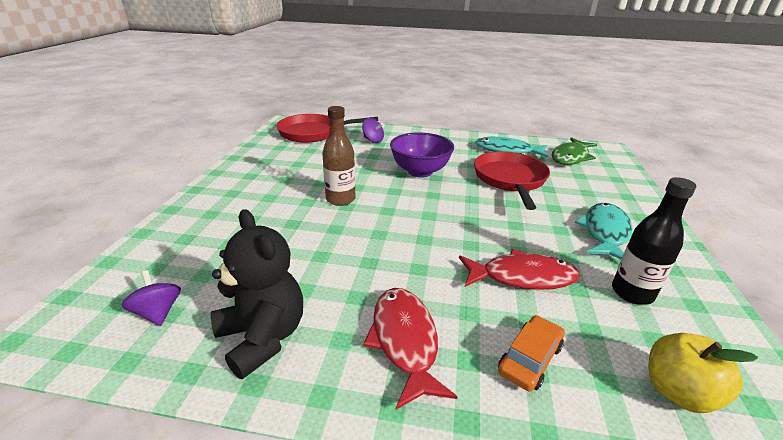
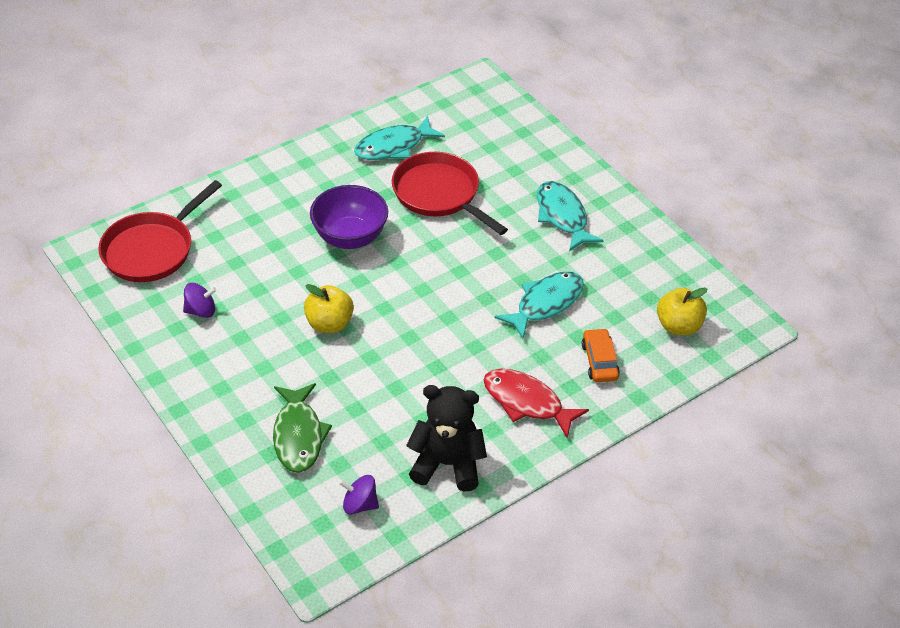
camera: 45 degrees left, 15 degrees up
(340, 199) = (329, 324): brown bottle -> yellow apple
(373, 140) = (239, 218): purple spinning top -> purple spinning top (201, 311)
(522, 277) = (545, 303): red fish -> turquoise fish
(571, 157) = (460, 119): green fish -> green fish (298, 436)
(632, 293) = (617, 268): black bottle -> none

